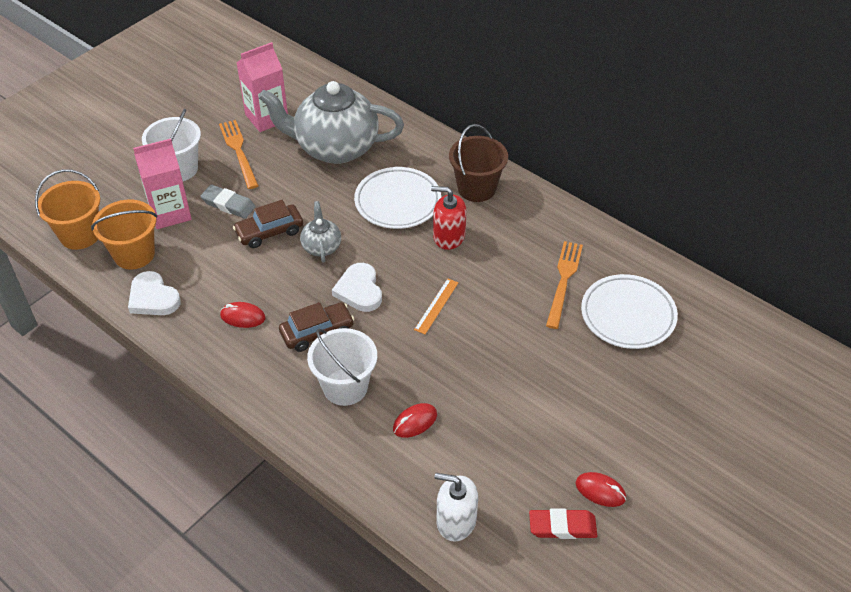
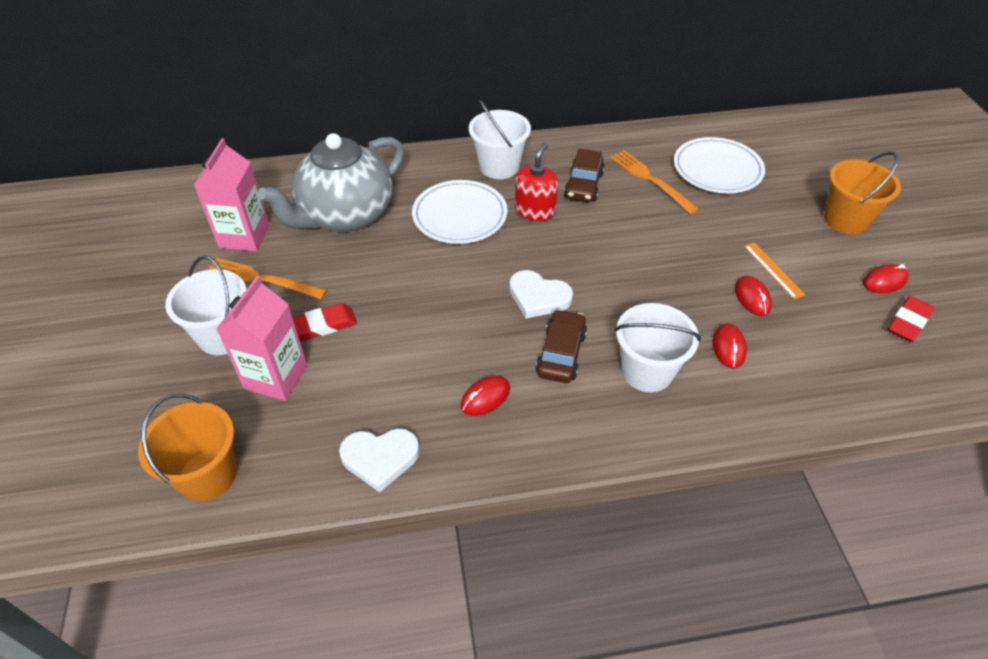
camera: 50 degrees left, 0 degrees up
(134, 254) = (297, 440): orange bucket -> orange bucket (846, 220)
(228, 204) = (322, 325): grey eraser -> red eraser
(269, 232) = (396, 316): brown car -> brown car (584, 185)
(321, 246) = (457, 292): grey teapot -> none
(436, 306) = (606, 261): orange ruler -> orange ruler (773, 270)
(449, 236) = (535, 210): red soap dispenser -> red soap dispenser turned 150 degrees clockwise
(456, 521) = (861, 383): white soap dispenser -> none
(476, 188) = (499, 166): brown bucket -> white bucket
(486, 411) = (752, 298): none -> red mouse

